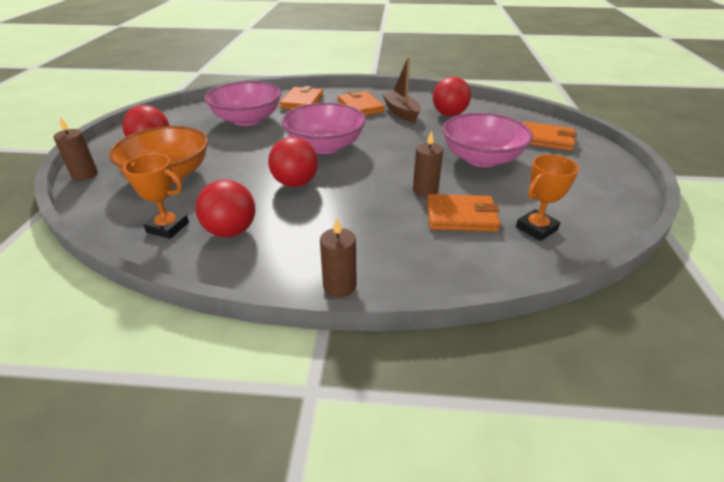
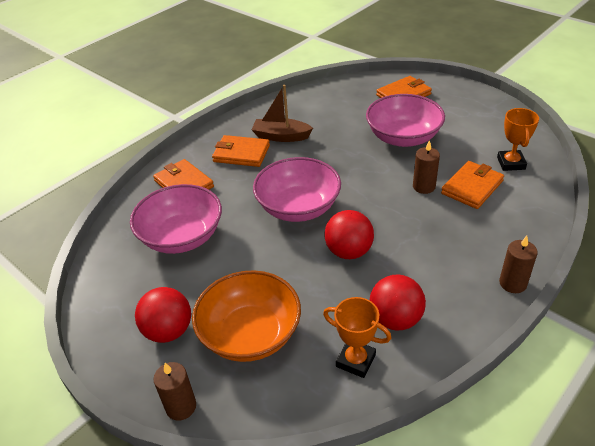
camera: 50 degrees left, 5 degrees up
(168, 227) = (355, 360): orange trophy -> orange trophy turned 60 degrees clockwise
(449, 114) = (314, 115): red ball -> none

